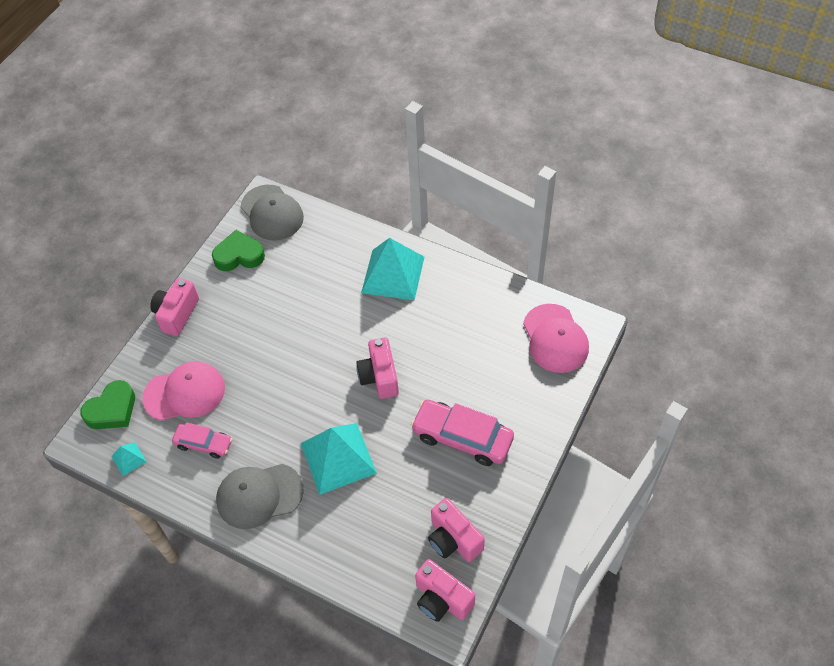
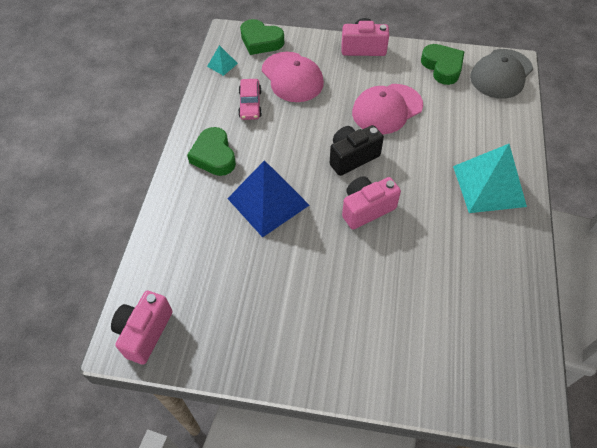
camera: 70 degrees right, 0 degrees up
(259, 495) = (214, 156): grey cap -> green heart
(316, 370) = (352, 157): none -> black camera
(338, 458) = (268, 201): turquoise pyramid -> blue pyramid
(453, 539) = (210, 325): pink camera -> none
(462, 437) = (327, 302): pink car -> none
(555, 338) = (493, 369): pink cap -> pink cap (387, 109)

